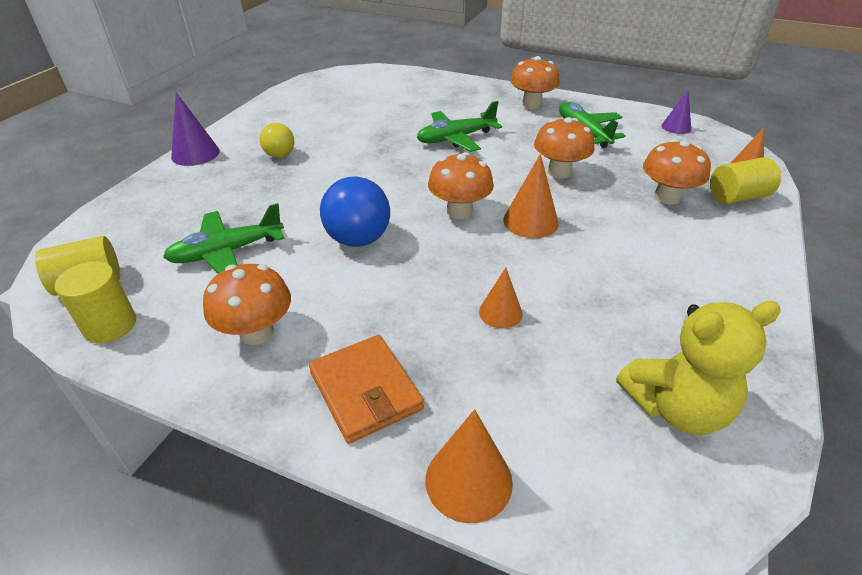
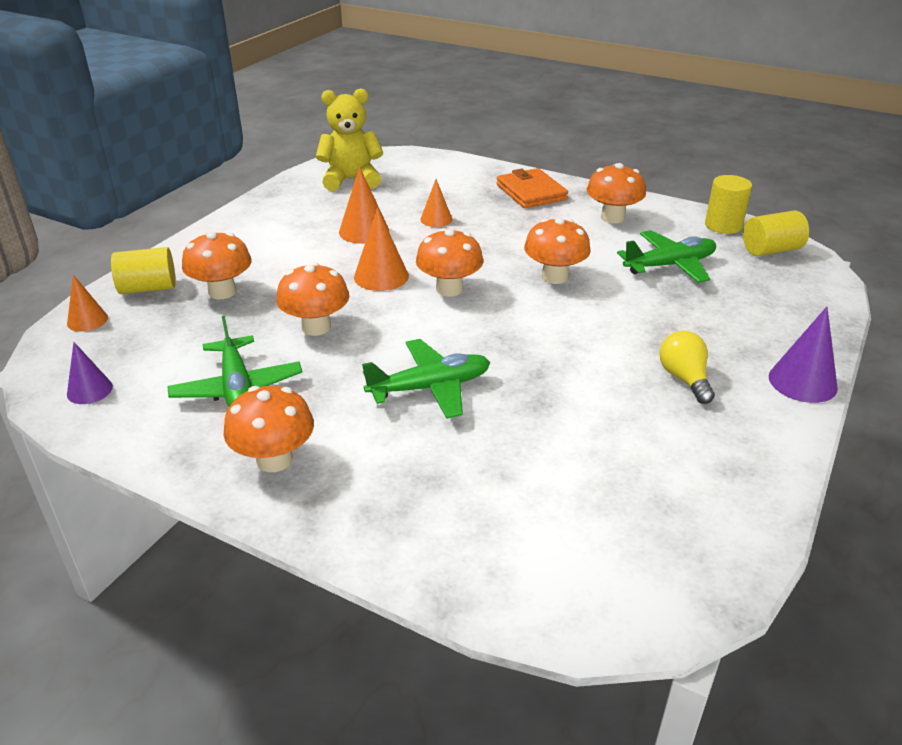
camera: 175 degrees left, 5 degrees down
(356, 230) = (554, 277): blue light bulb -> orange mushroom
(468, 480) = (475, 166): orange cone -> orange cone (364, 231)

